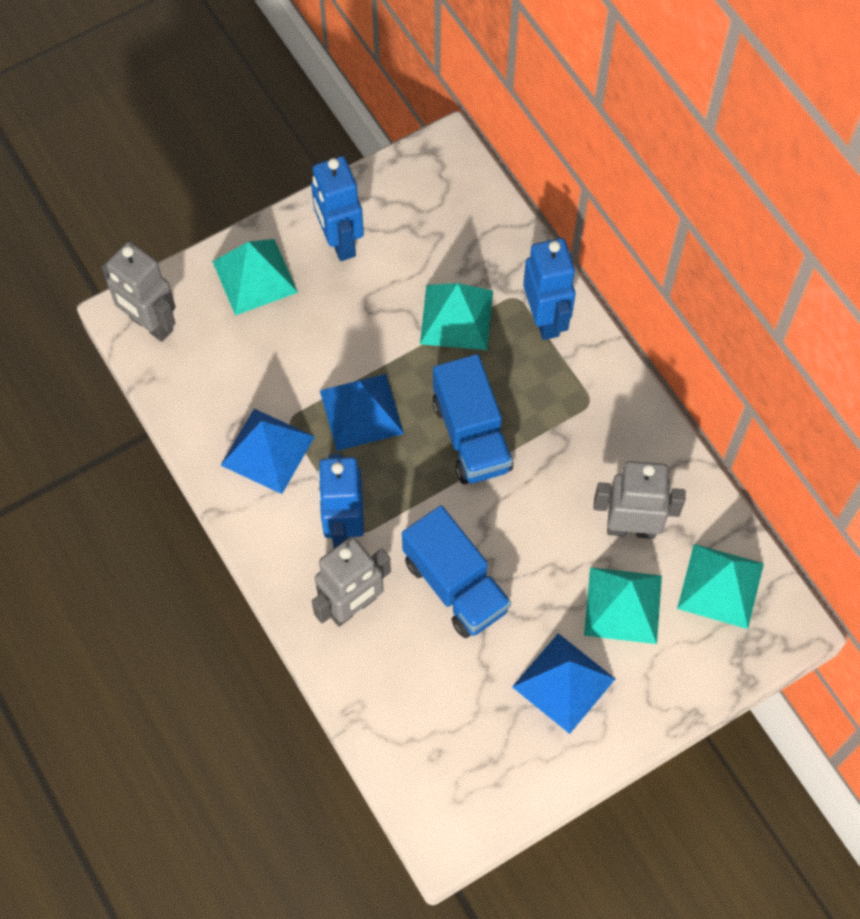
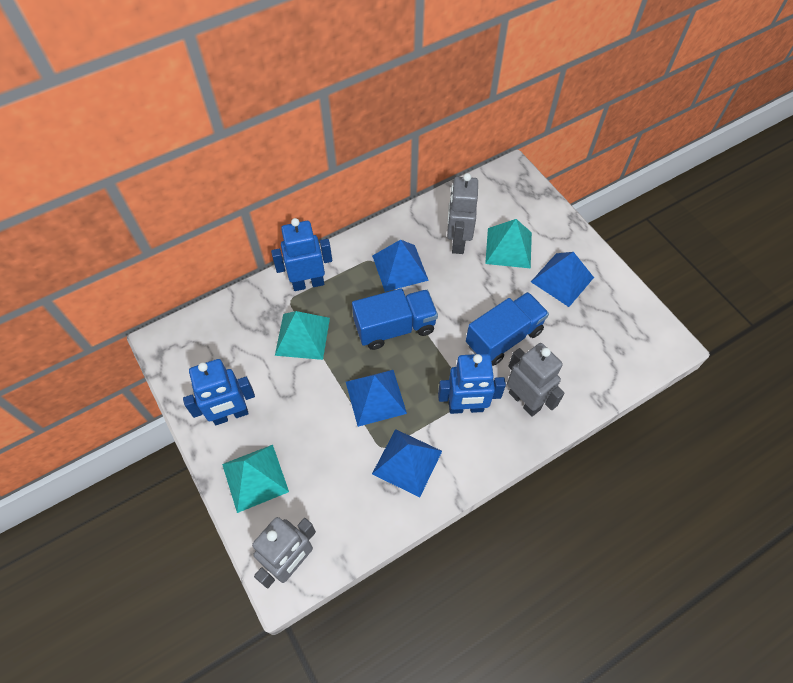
camera: 90 degrees left, 5 degrees down
(577, 442) = (400, 268): none -> blue pyramid
(720, 586) = (492, 200): turquoise pyramid -> none

